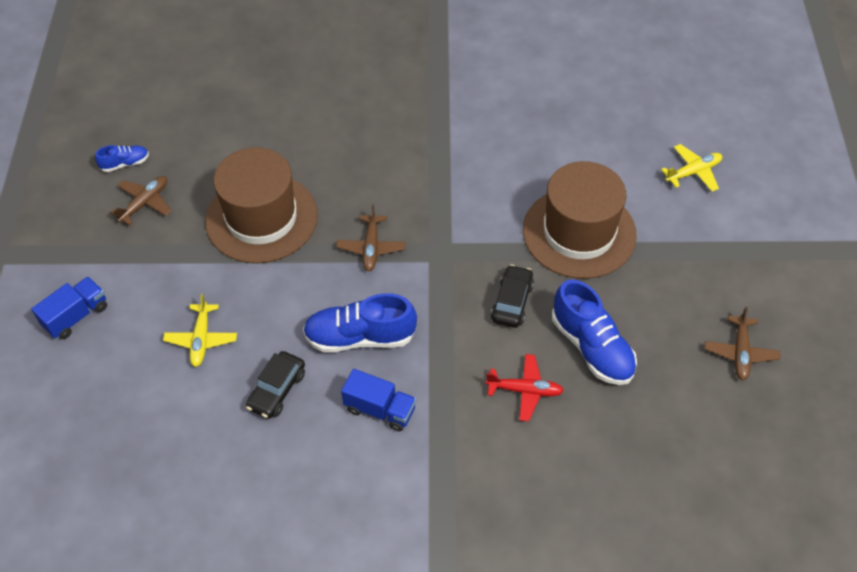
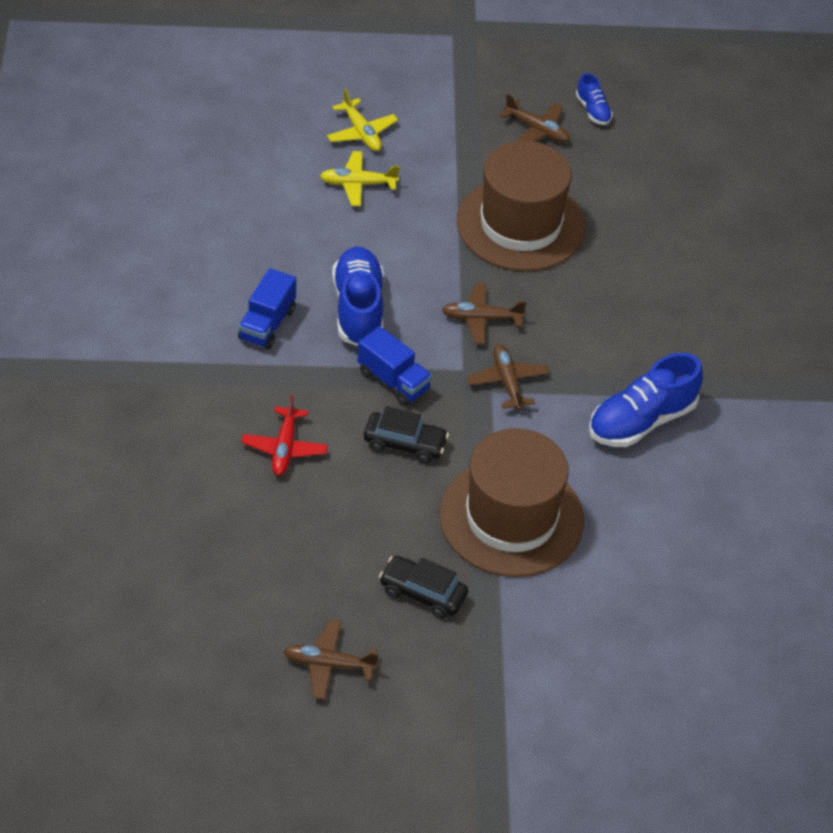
camera: 85 degrees right, 5 degrees down
(76, 316) = (387, 91): blue truck -> blue truck (393, 381)
(277, 390) = (294, 243): black car -> black car (423, 593)
(440, 231) = (507, 382): none -> brown plane
(592, 347) = (340, 515): blue shoe -> blue shoe (641, 421)
(693, 172) = (621, 656): yellow plane -> yellow plane (361, 133)

